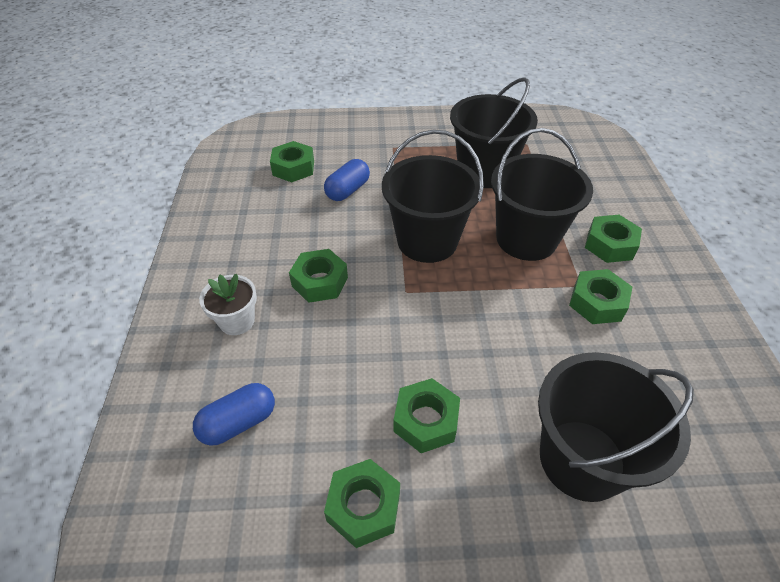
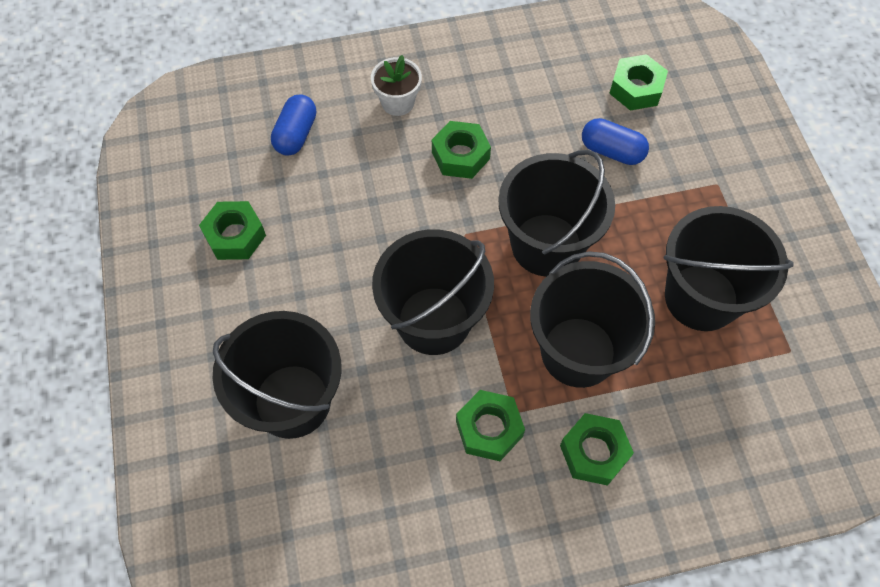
camera: 80 degrees right, 15 degrees up
(239, 422) = (296, 134): blue capsule -> blue capsule turned 60 degrees clockwise
(426, 420) = (315, 270): green nut -> none
(493, 326) = (433, 320): none -> black bucket

